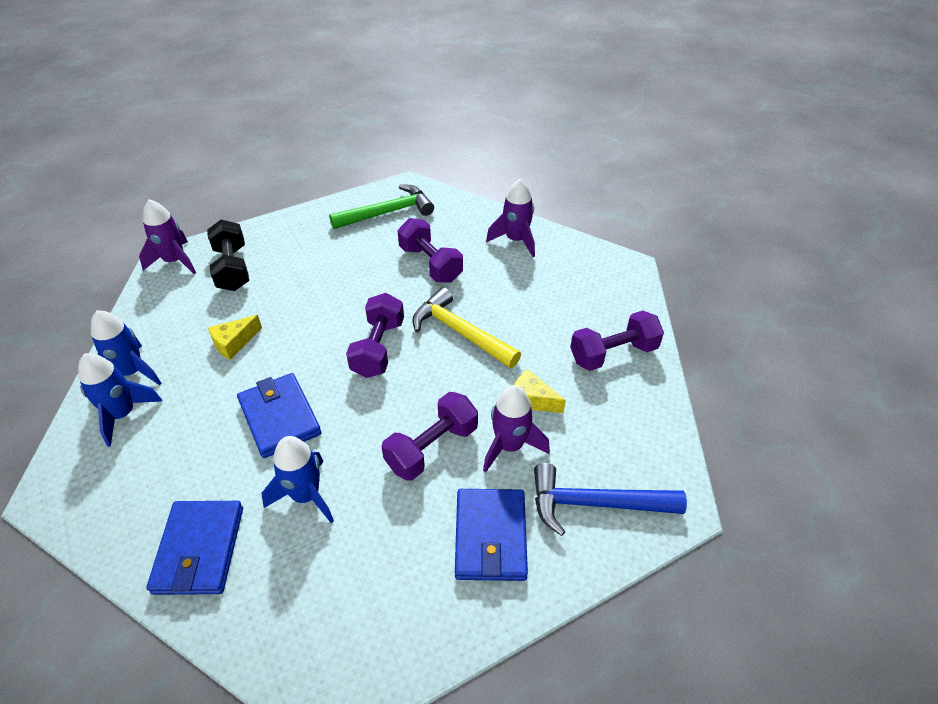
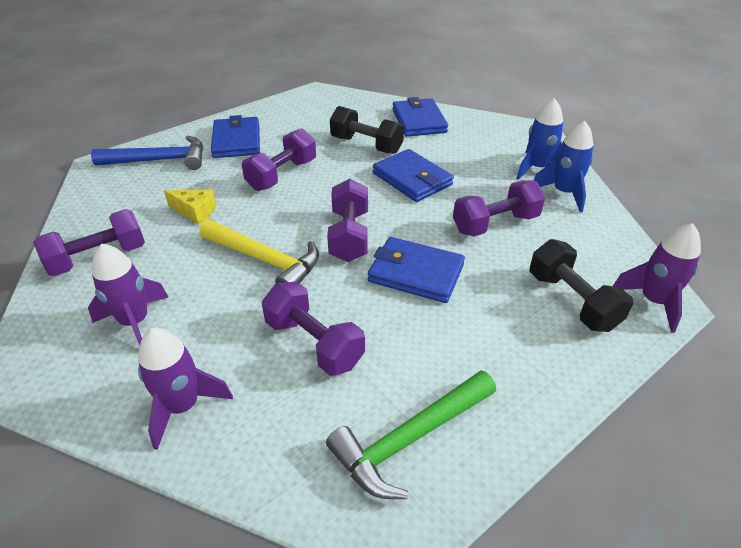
camera: 170 degrees right, 5 degrees down
(234, 343) = (495, 224): yellow cheese -> purple dumbbell
(306, 496) = (366, 145): blue rocket -> black dumbbell
(335, 304) = (416, 273): none -> blue wallet
(510, 446) = (219, 182): purple rocket -> purple rocket (135, 322)

